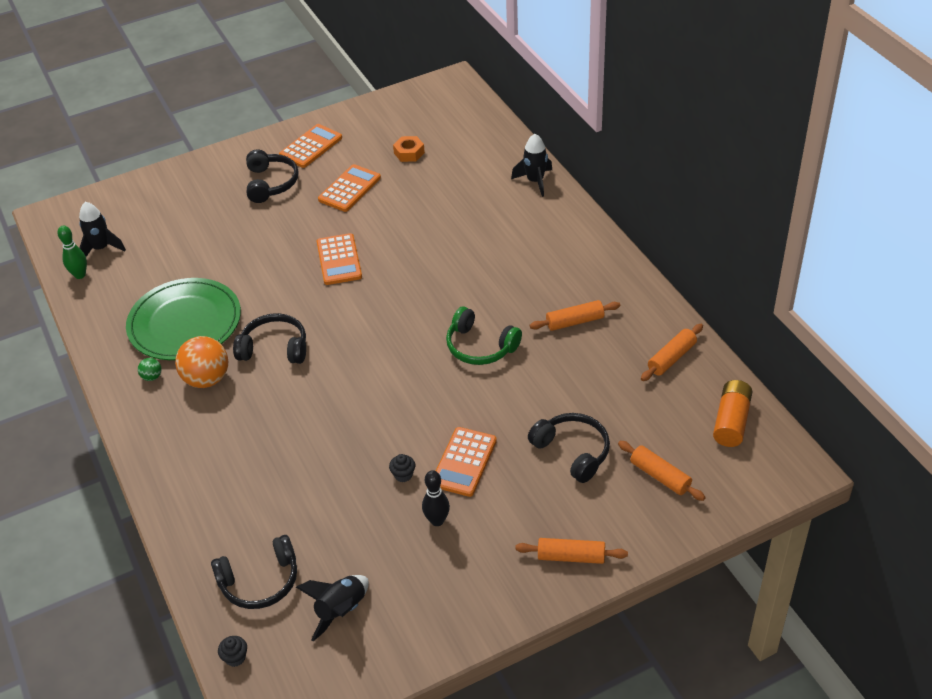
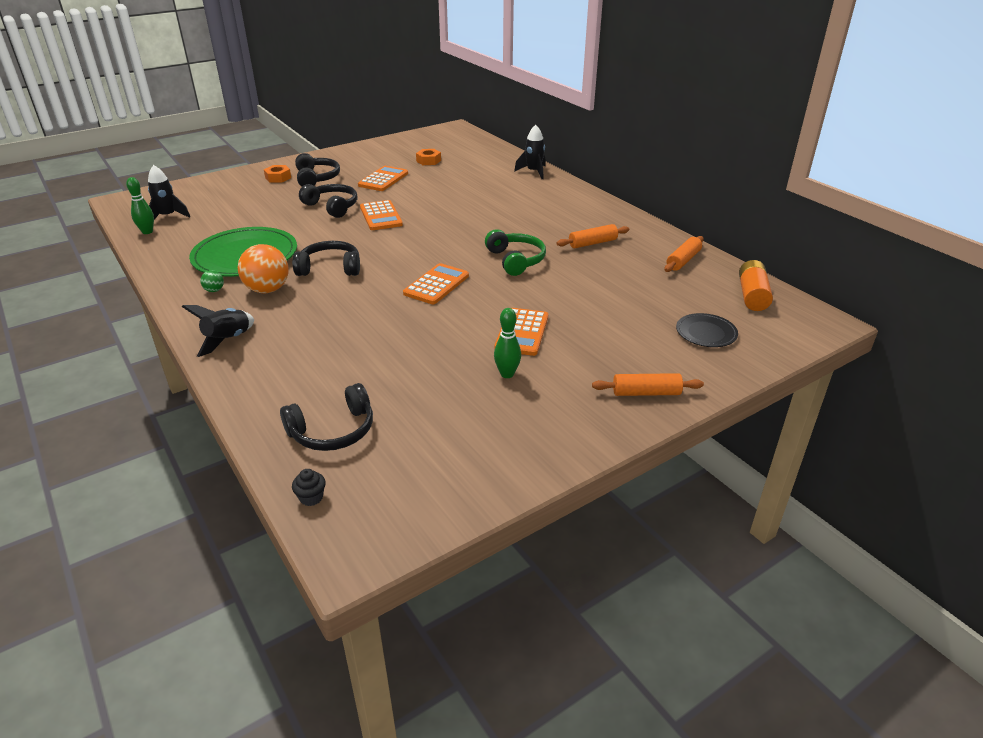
camera: 10 degrees left, 10 degrees down
(226, 180) = (278, 178): none -> orange nut
(311, 147) = (348, 160): orange calculator -> orange calculator (436, 285)
(341, 610) = (423, 449): black rocket -> black rocket (228, 340)
(403, 475) = (466, 344): black cupcake -> none
(437, 520) = (507, 374): black bowling pin -> green bowling pin
(480, 346) = (516, 260): green headphones -> green headphones turned 135 degrees counterclockwise
(572, 451) = (620, 320): black headphones -> black headphones (332, 207)
(660, 476) = (706, 333): orange rolling pin -> black plate

